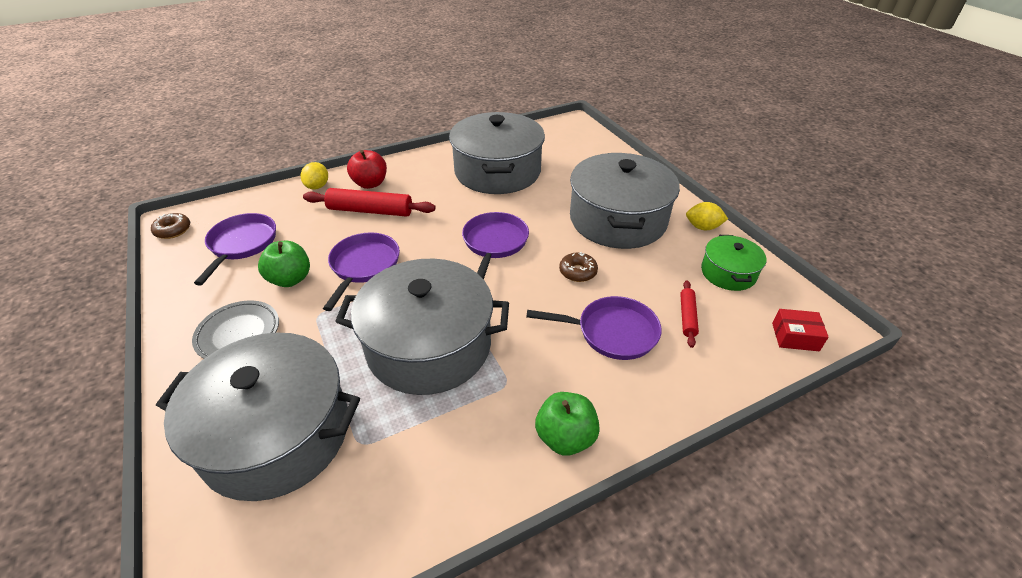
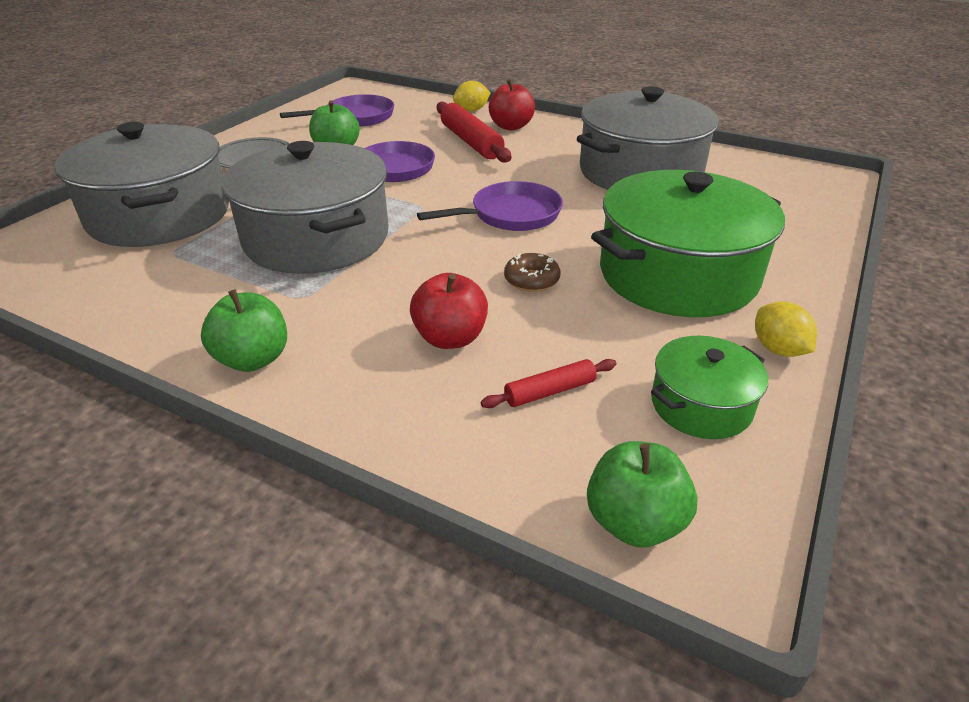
camera: 55 degrees right, 5 degrees down
(173, 230) = (342, 92): brown donut -> none
(611, 332) = (450, 338): purple pan -> red apple
(617, 220) = (677, 274): grey pot -> green pot
(795, 337) = (634, 522): red box -> green apple

